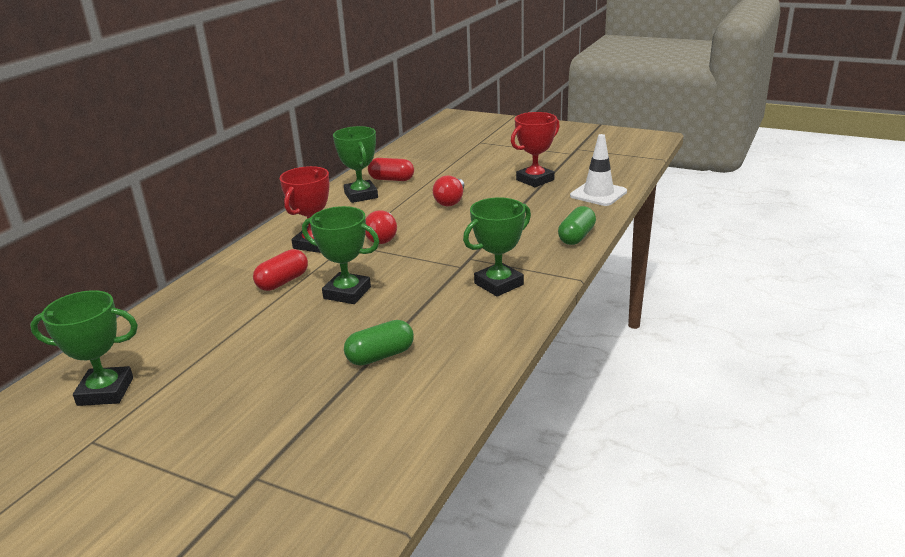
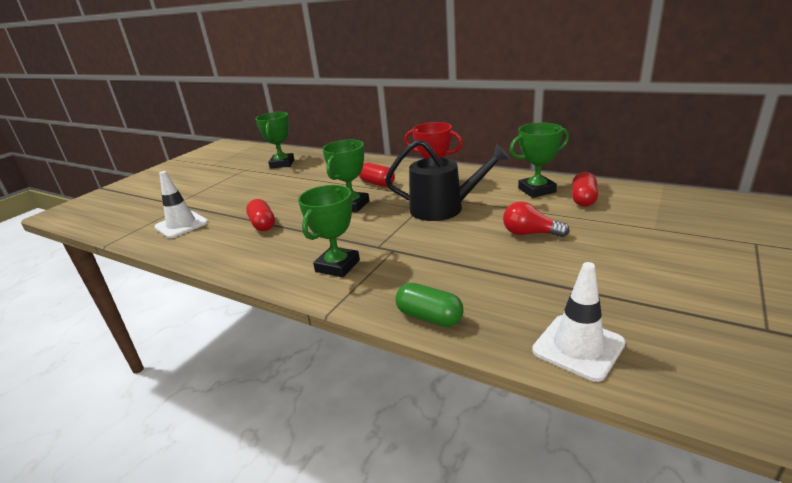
camera: 95 degrees right, 0 degrees up
(350, 448) = (181, 225): none -> white traffic cone
(380, 356) = (263, 224): green capsule -> red capsule
(383, 237) = (443, 208): red light bulb -> black watering can
(498, 284) = (337, 266): green trophy -> green trophy turned 60 degrees clockwise
(535, 180) = (616, 289): red trophy -> none

